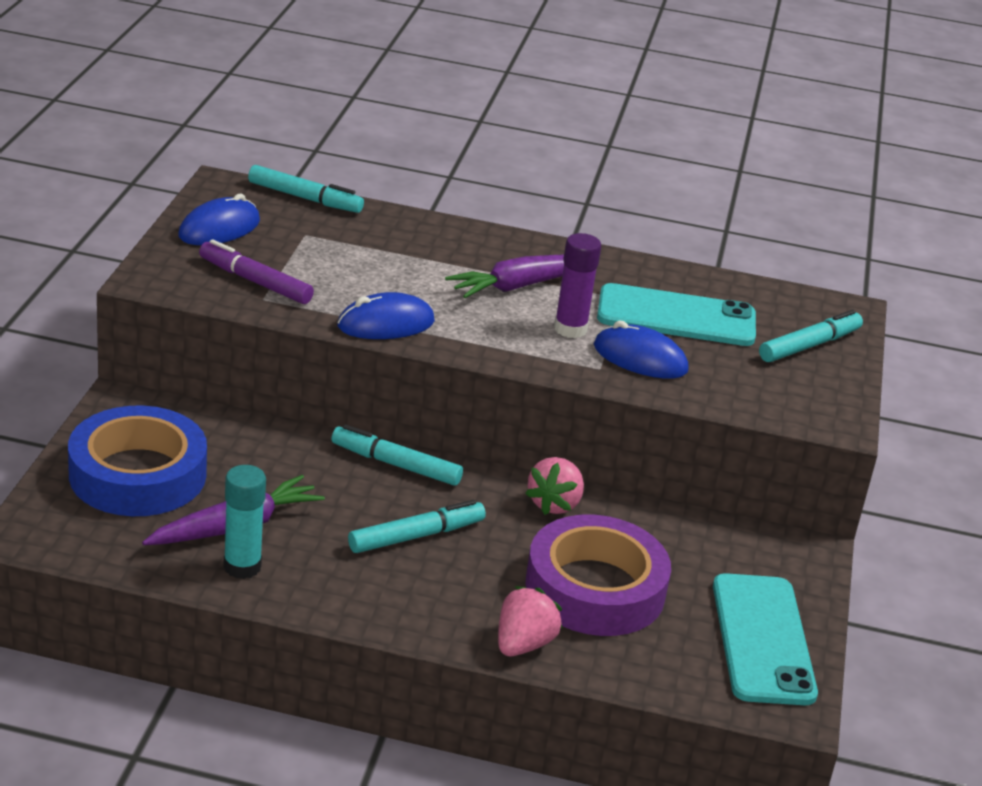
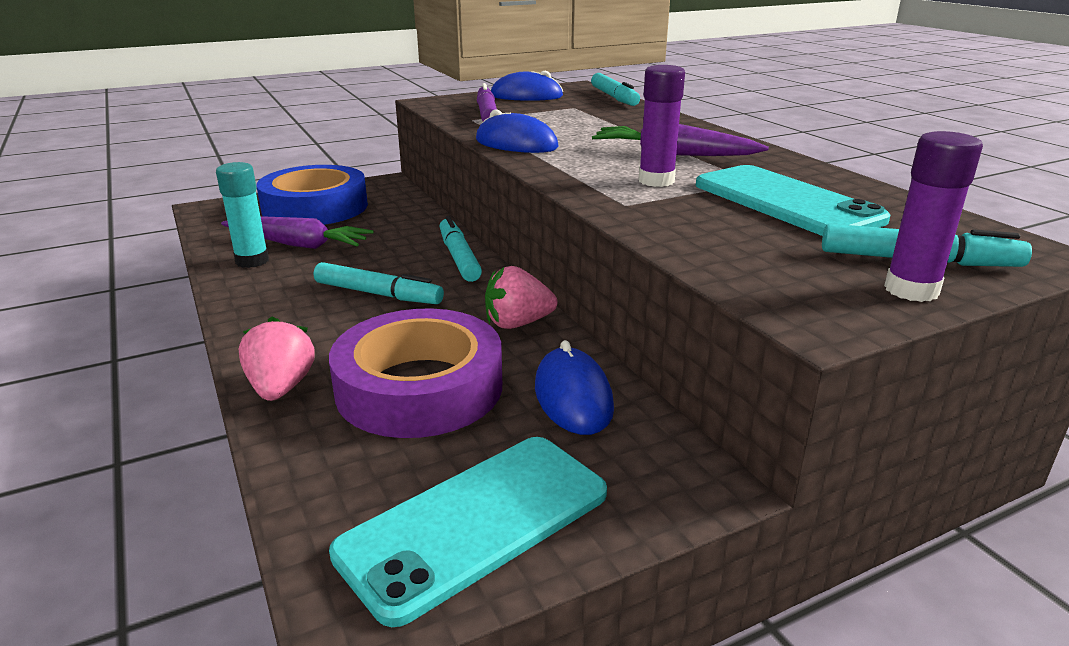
camera: 55 degrees right, 5 degrees down
(523, 644) = (281, 388): pink strawberry -> pink strawberry turned 90 degrees counterclockwise
(640, 358) = (680, 210): blue mouse -> blue mouse (573, 397)
(838, 375) = (911, 290): none -> purple glue stick

